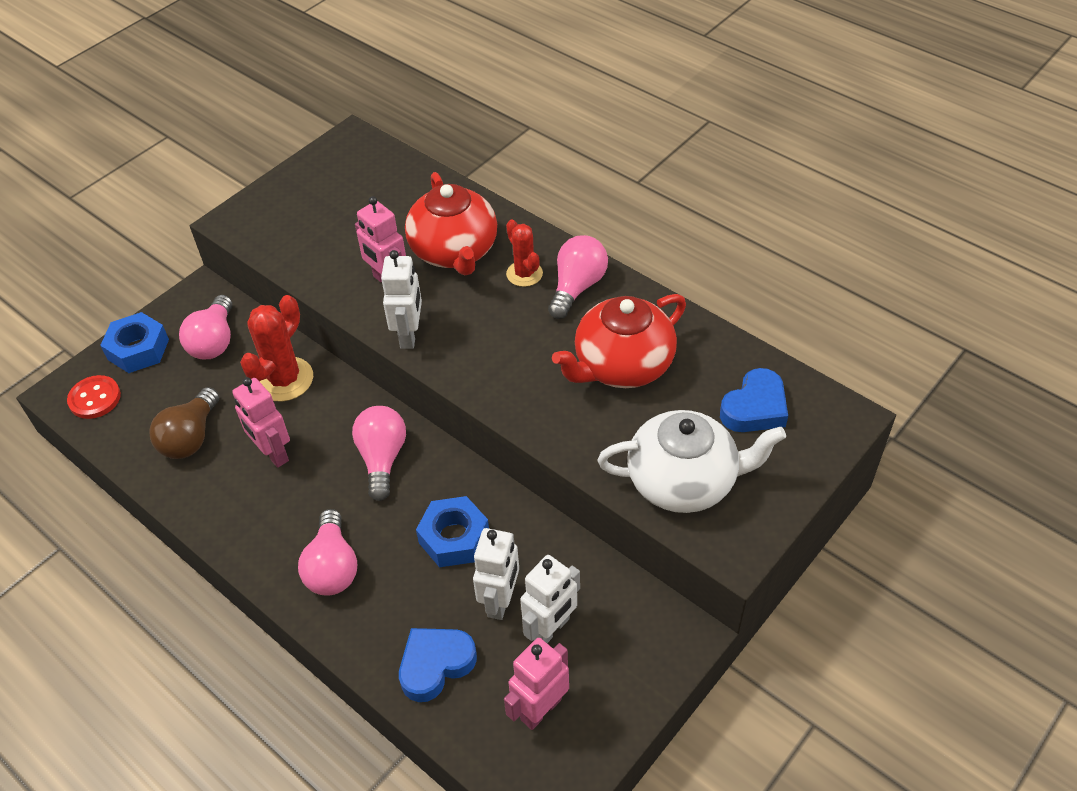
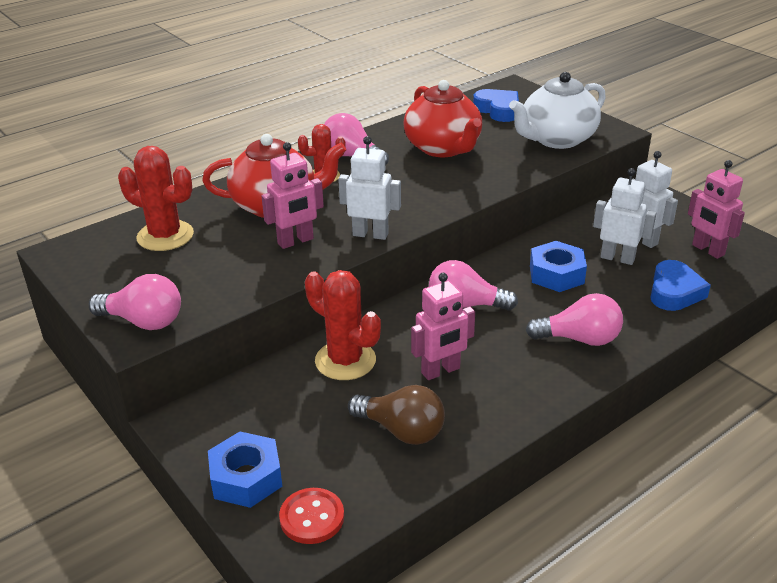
camera: 80 degrees left, 15 degrees down
(214, 341) = (265, 411): pink light bulb -> pink light bulb (143, 321)
(385, 192) = (165, 236): none -> red cactus
(435, 665) = (674, 292): blue heart -> blue heart turned 135 degrees counterclockwise
(683, 481) = (556, 139): white teapot -> white teapot turned 135 degrees counterclockwise

